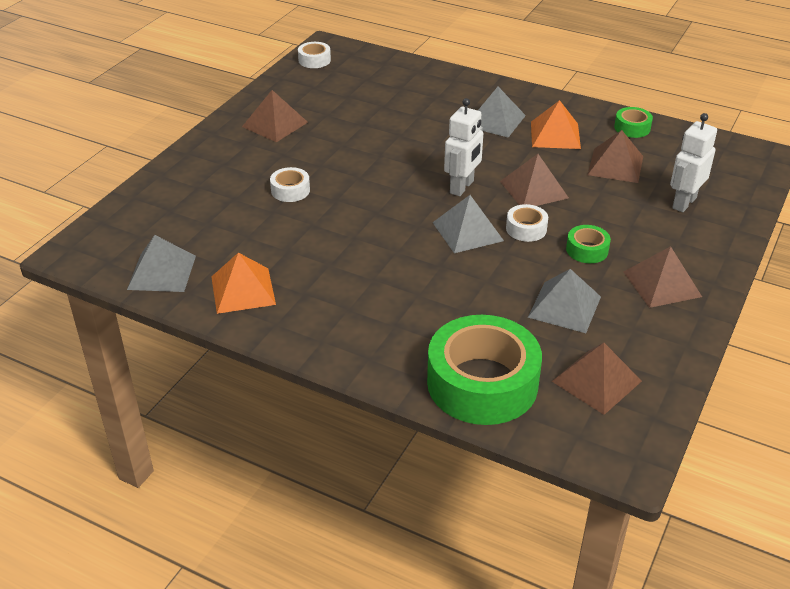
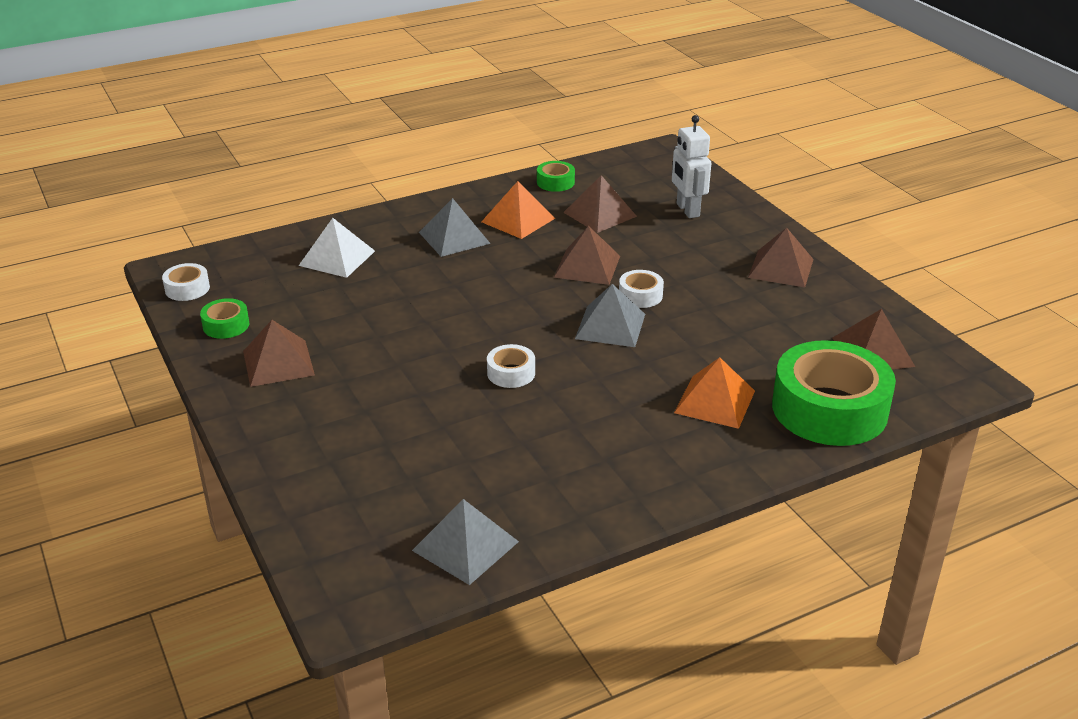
camera: 55 degrees left, 5 degrees down
(243, 290) = (559, 497): orange pyramid -> orange pyramid (715, 401)
(290, 190) = (419, 400): white tape -> white tape (511, 373)
(411, 90) = (337, 258): none -> white pyramid
(462, 187) = (539, 300): white robot -> none
(564, 307) = (766, 325): grey pyramid -> none
(587, 250) = (702, 280): green tape -> green tape (226, 325)

